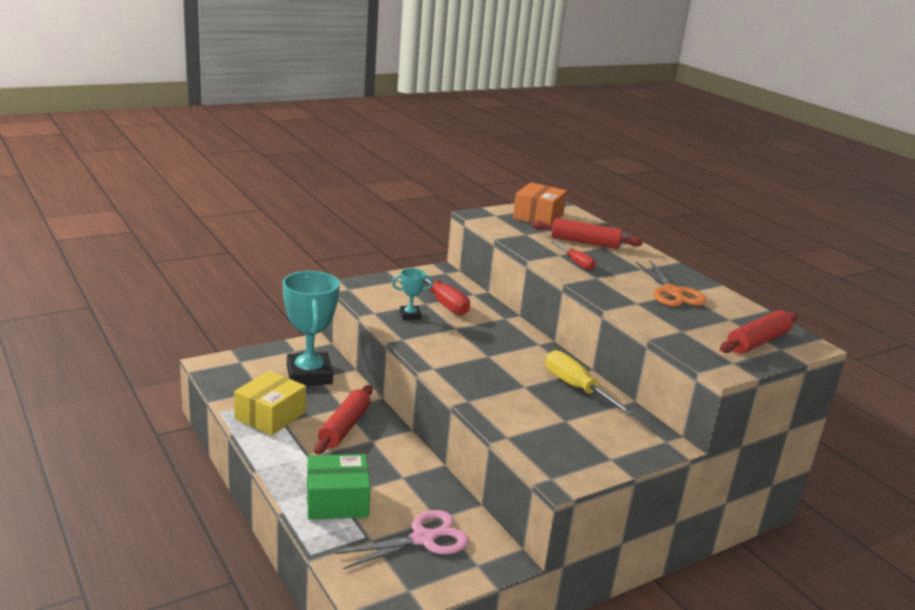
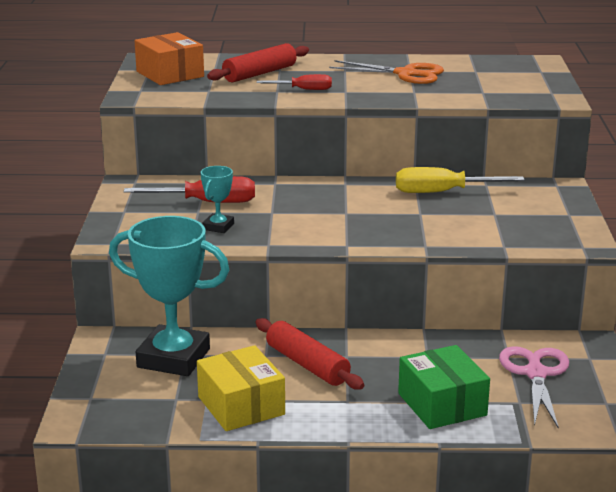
camera: 55 degrees left, 0 degrees up
(337, 501) = (442, 404): green box -> green box turned 45 degrees counterclockwise
(757, 342) = (523, 74): red rolling pin -> none

